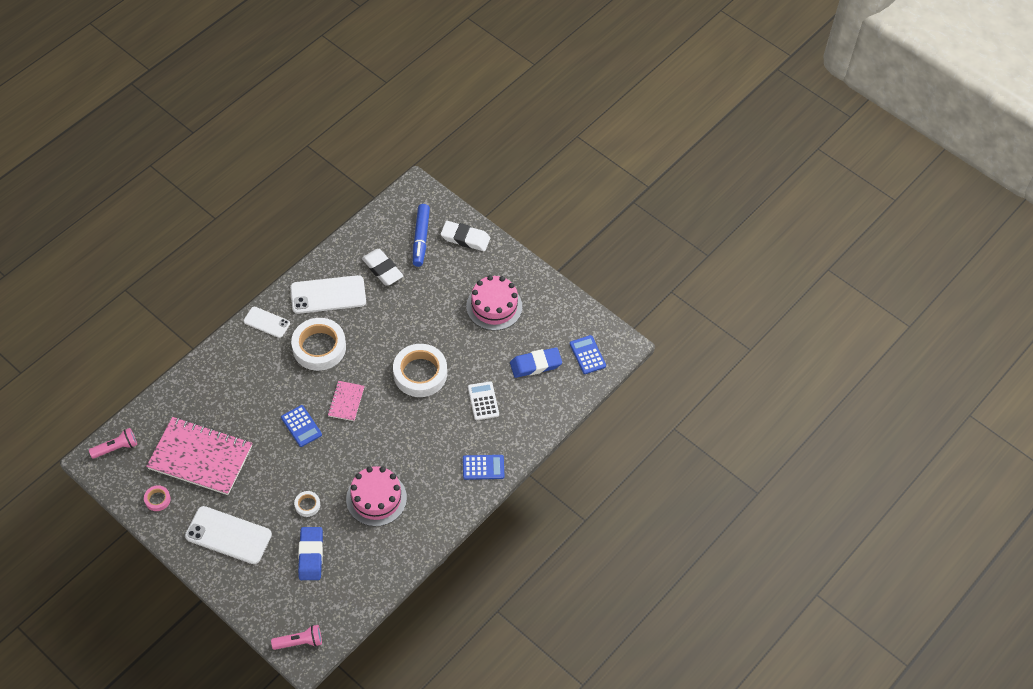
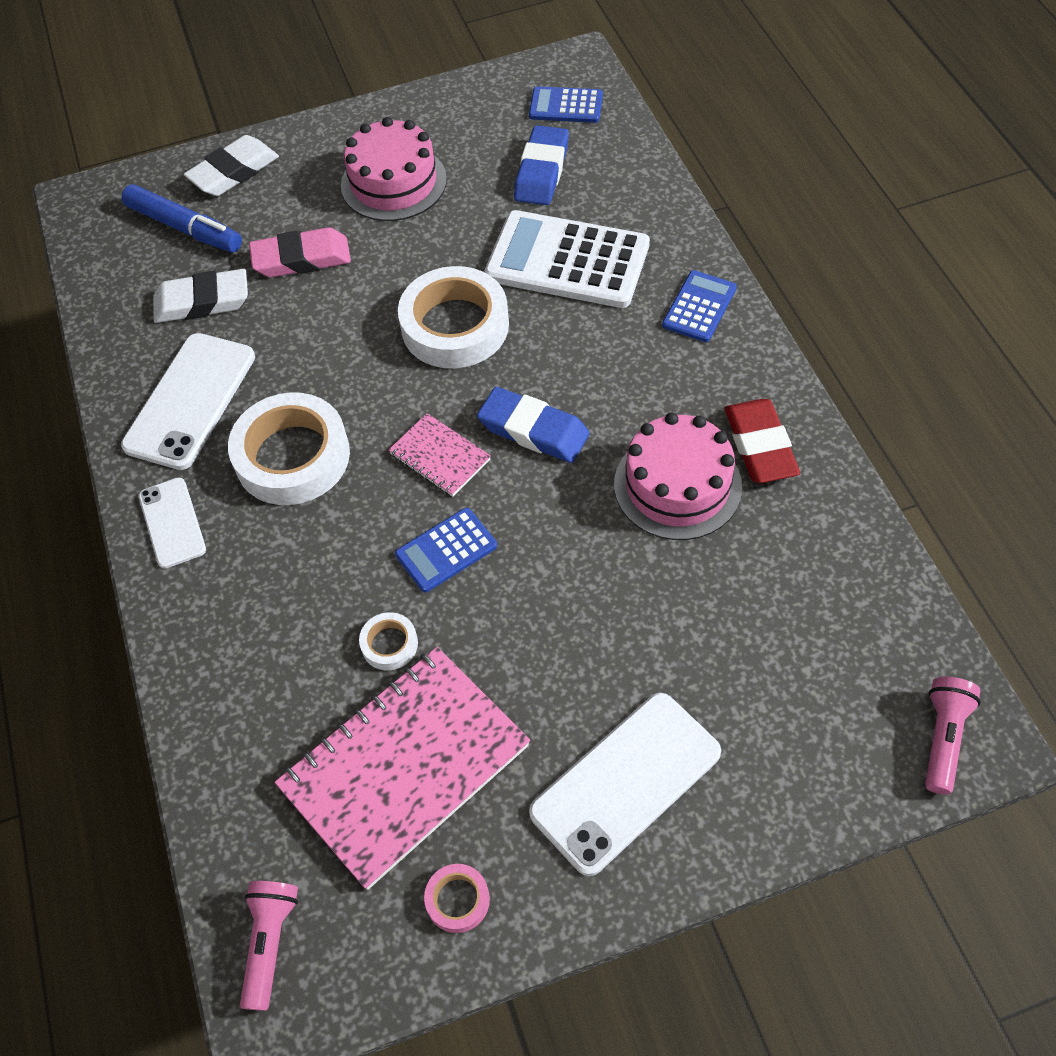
camera: 55 degrees left, 0 degrees up
(266, 322) = (172, 523): white phone -> white phone turned 75 degrees counterclockwise
(301, 426) = (446, 550): blue calculator -> blue calculator turned 150 degrees clockwise
(307, 505) = (631, 606): white tape -> white tape (389, 644)
(311, 555) = (749, 642): blue eraser -> blue eraser (533, 430)
(414, 522) = (759, 446): none -> red eraser
(427, 294) = (301, 258): none -> pink eraser
(483, 401) = (567, 260): white calculator -> white calculator, size x1.92

